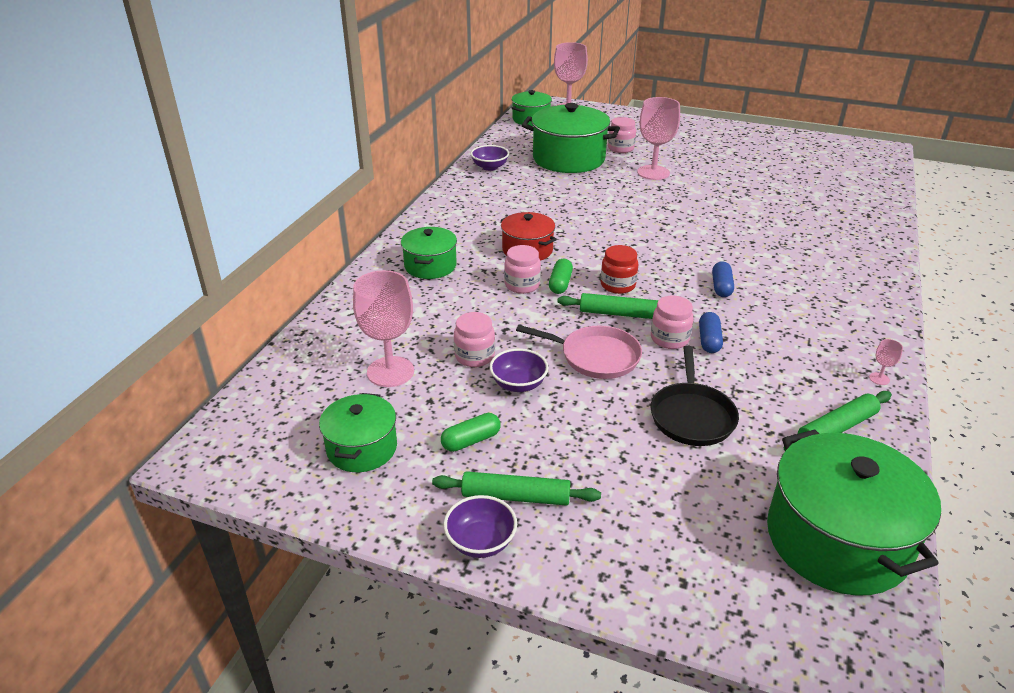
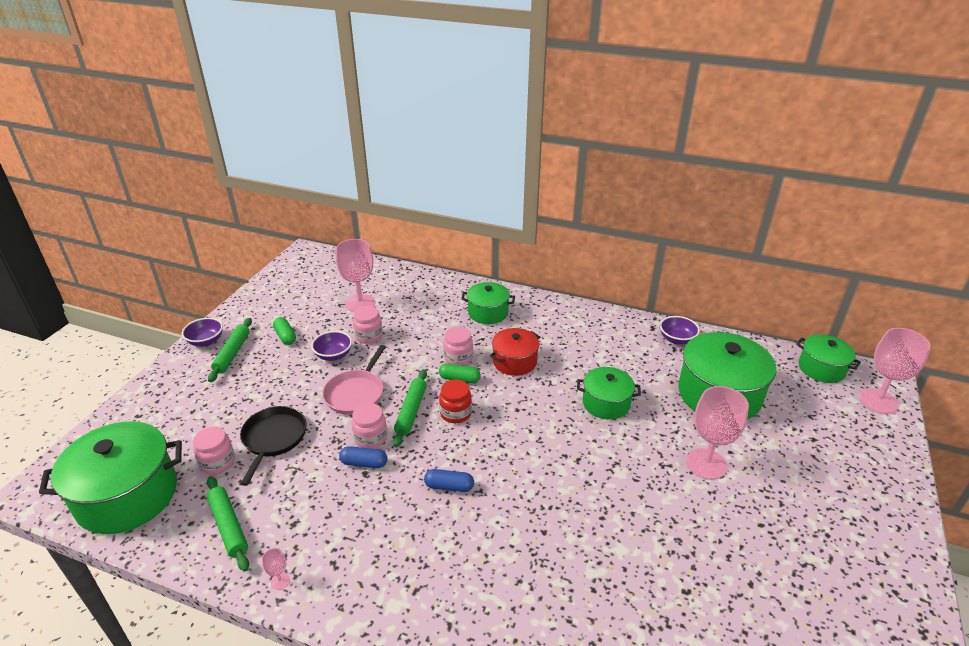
camera: 90 degrees right, 0 degrees up
(362, 448) = (293, 299): green pot -> green pot (606, 403)
(620, 148) = (768, 440): pink jar -> pink jar (217, 462)
(692, 416) = (273, 438): black pan -> black pan turned 90 degrees clockwise

